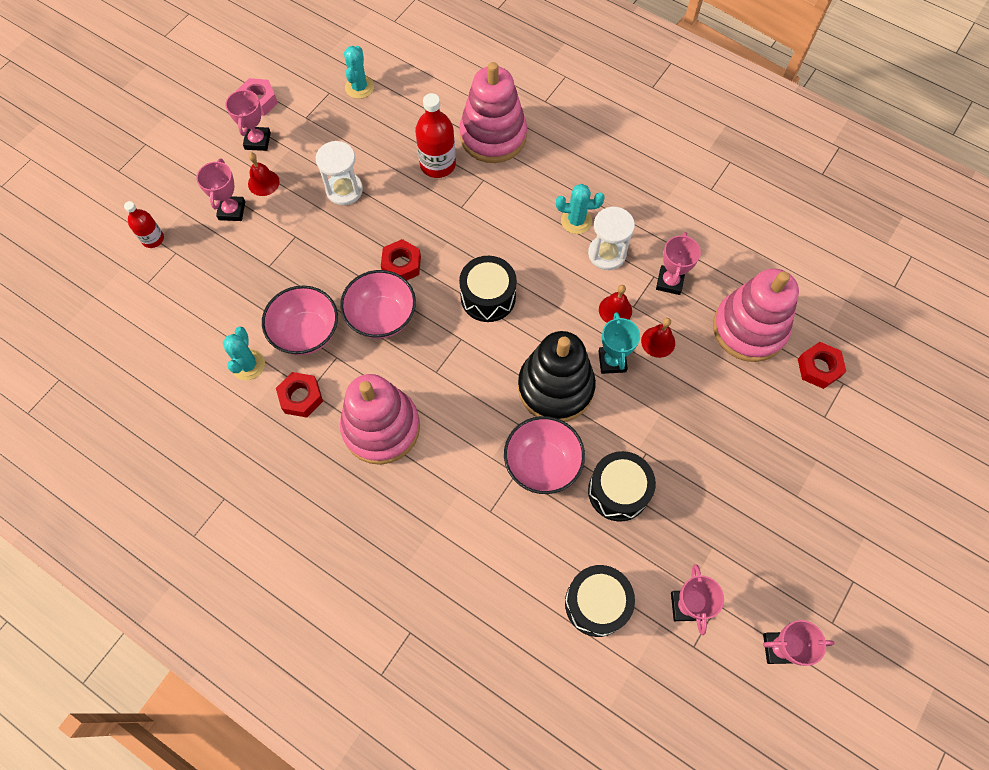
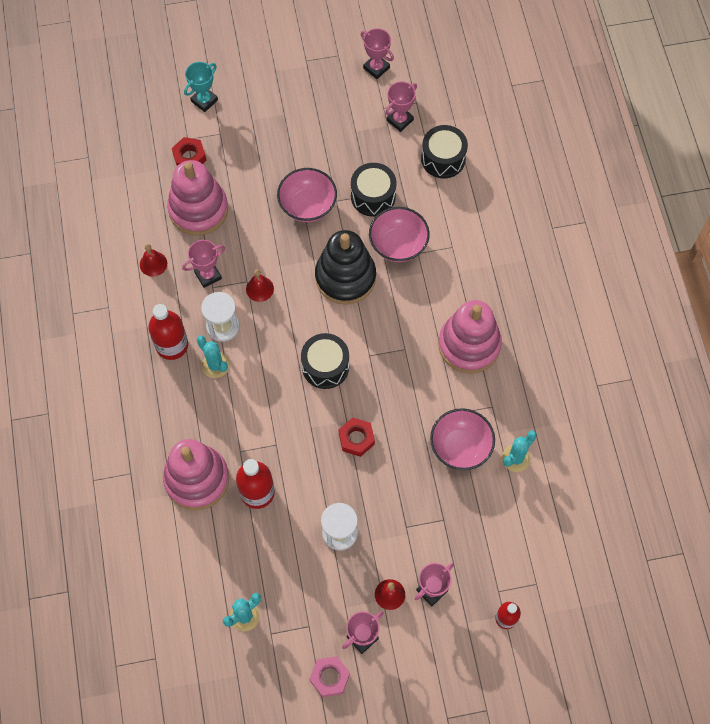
camera: 135 degrees left, 0 degrees up
(301, 397) = (500, 407): red nut -> none
(382, 317) = (403, 414): pink bowl -> pink bowl (307, 206)
(612, 361) = (297, 262): turquoise trophy -> turquoise trophy (204, 100)
(627, 205) = (172, 345): none -> red bottle
(658, 342) = (258, 249): red bell -> red bell (153, 264)

